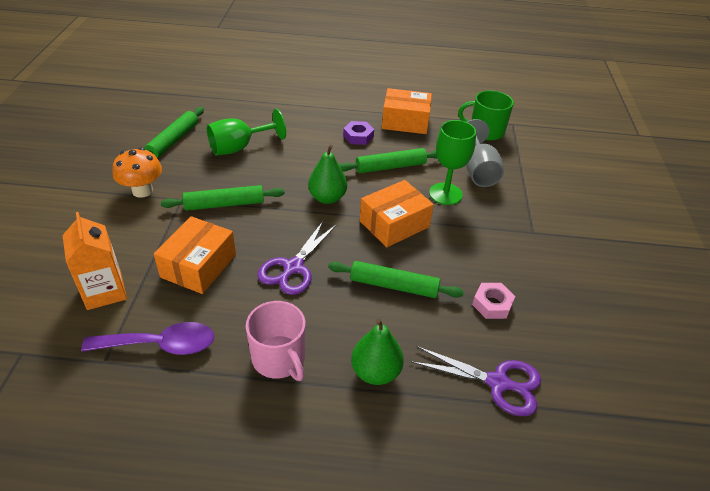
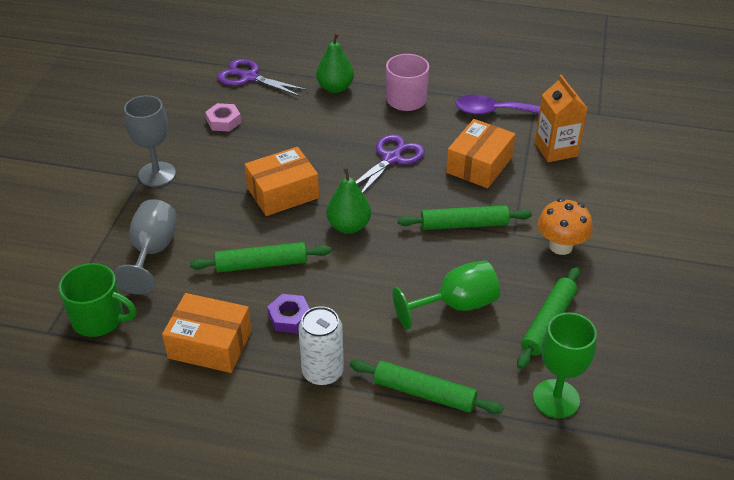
camera: 170 degrees left, 0 degrees up
(329, 111) = (322, 372): none -> white can
(393, 286) = (303, 139): green rolling pin -> green rolling pin (424, 393)
(445, 194) = (210, 224): green goblet -> green goblet (556, 399)
(521, 235) = (157, 174): none -> grey goblet

